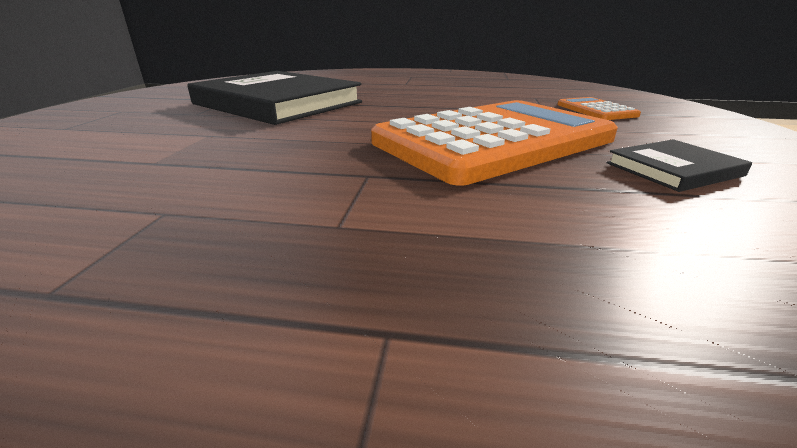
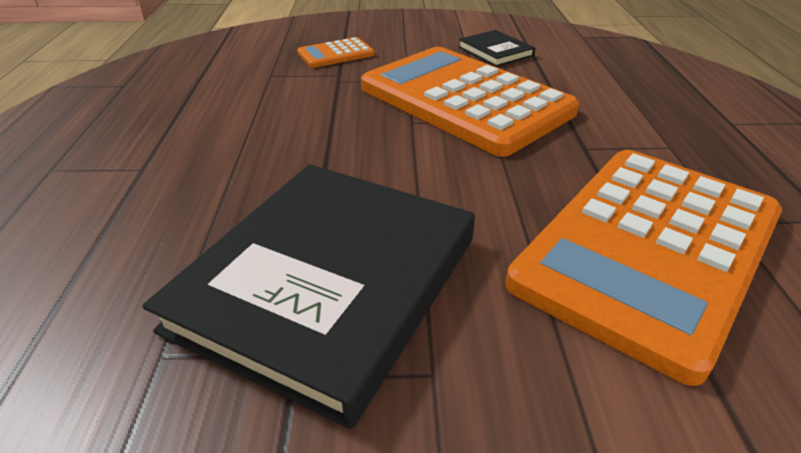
camera: 100 degrees left, 10 degrees up
(192, 166) = (648, 249): none -> orange calculator

